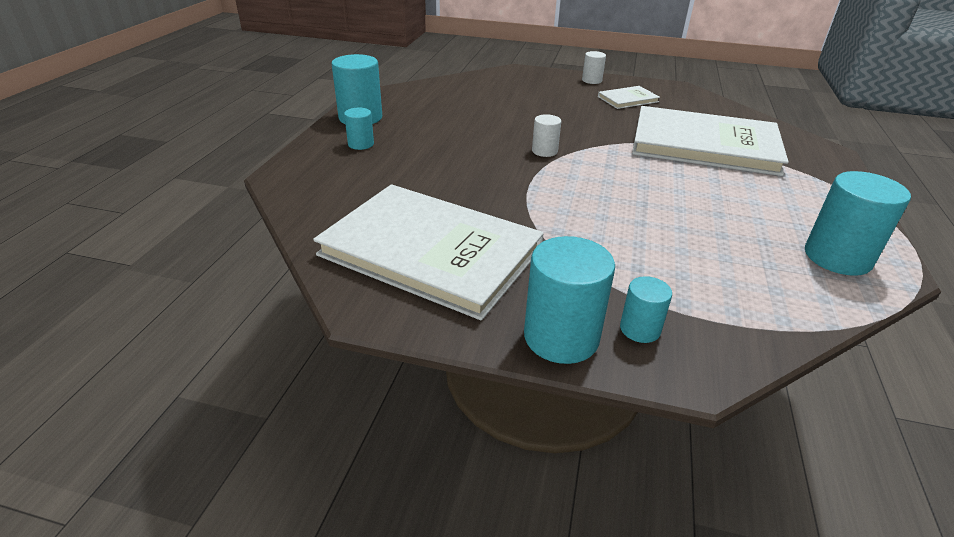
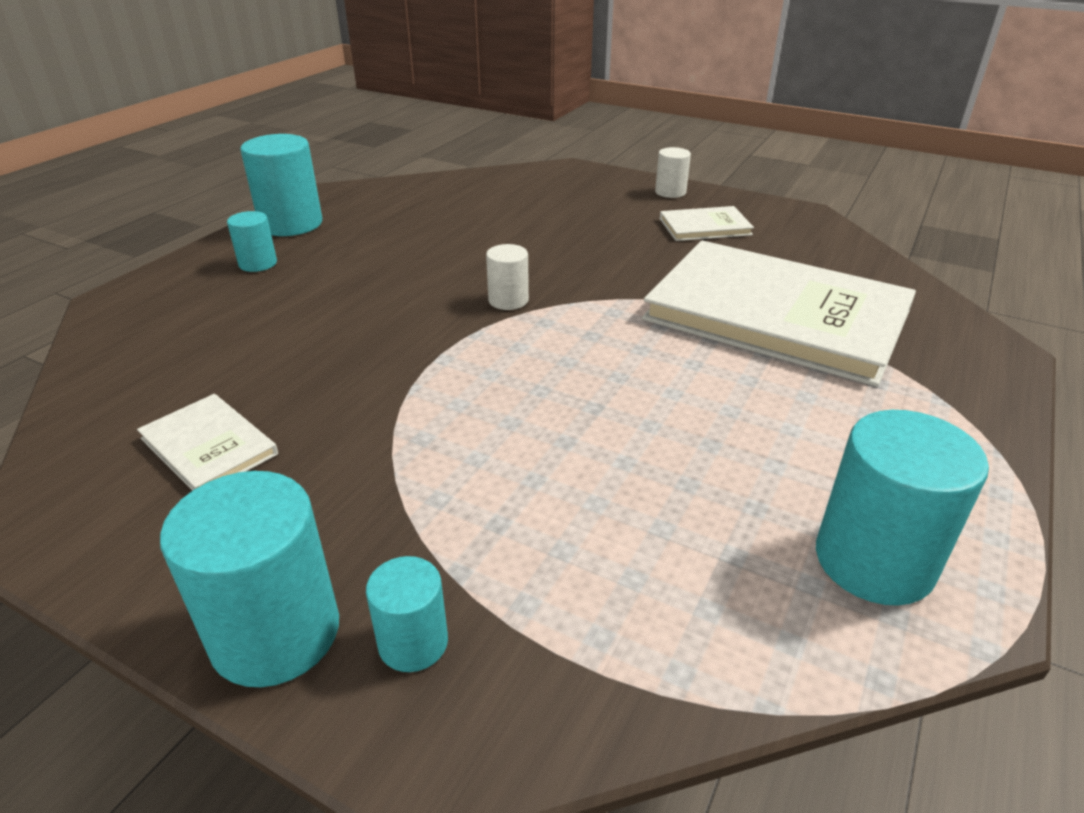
camera: 15 degrees right, 0 degrees up
(431, 251) = (209, 446): white book -> white book, size x0.43

